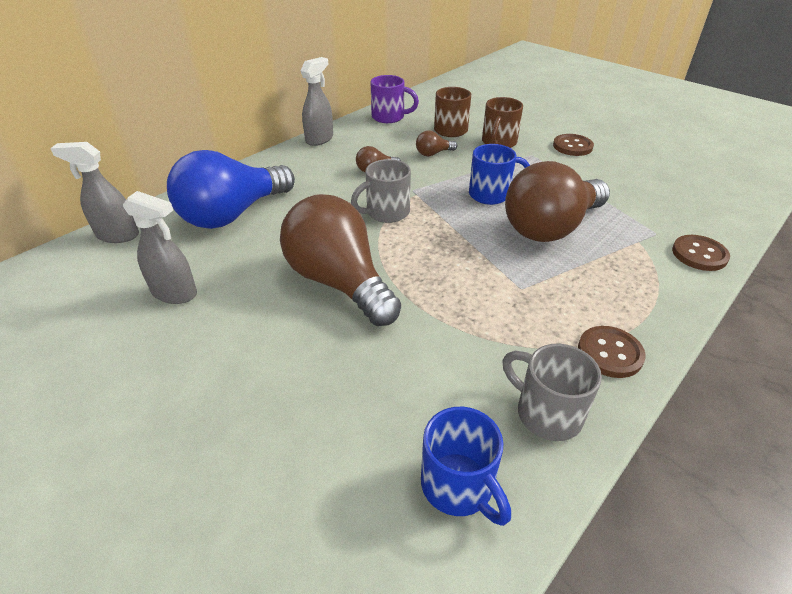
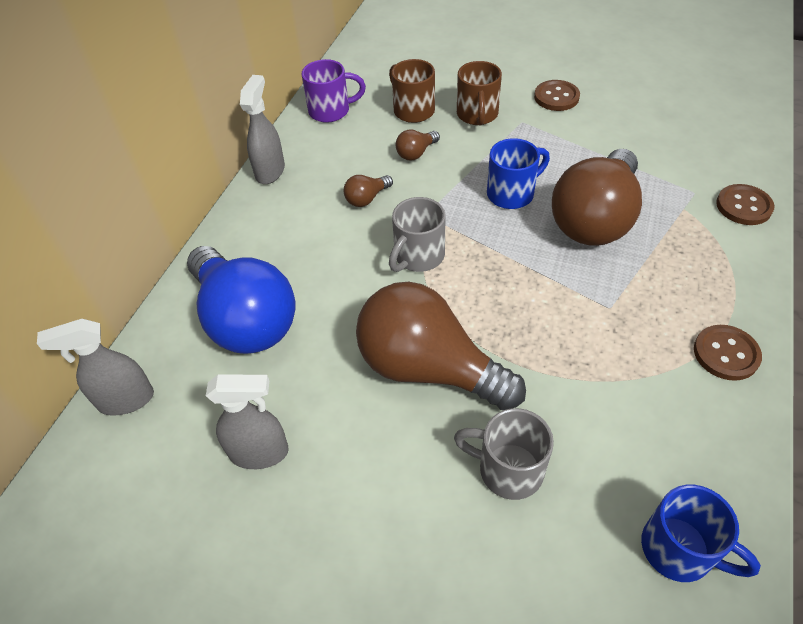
camera: 20 degrees left, 10 degrees up
(233, 214) = (245, 319): blue light bulb -> blue light bulb turned 60 degrees counterclockwise
(546, 413) = (708, 442): grey mug -> grey mug (508, 469)

